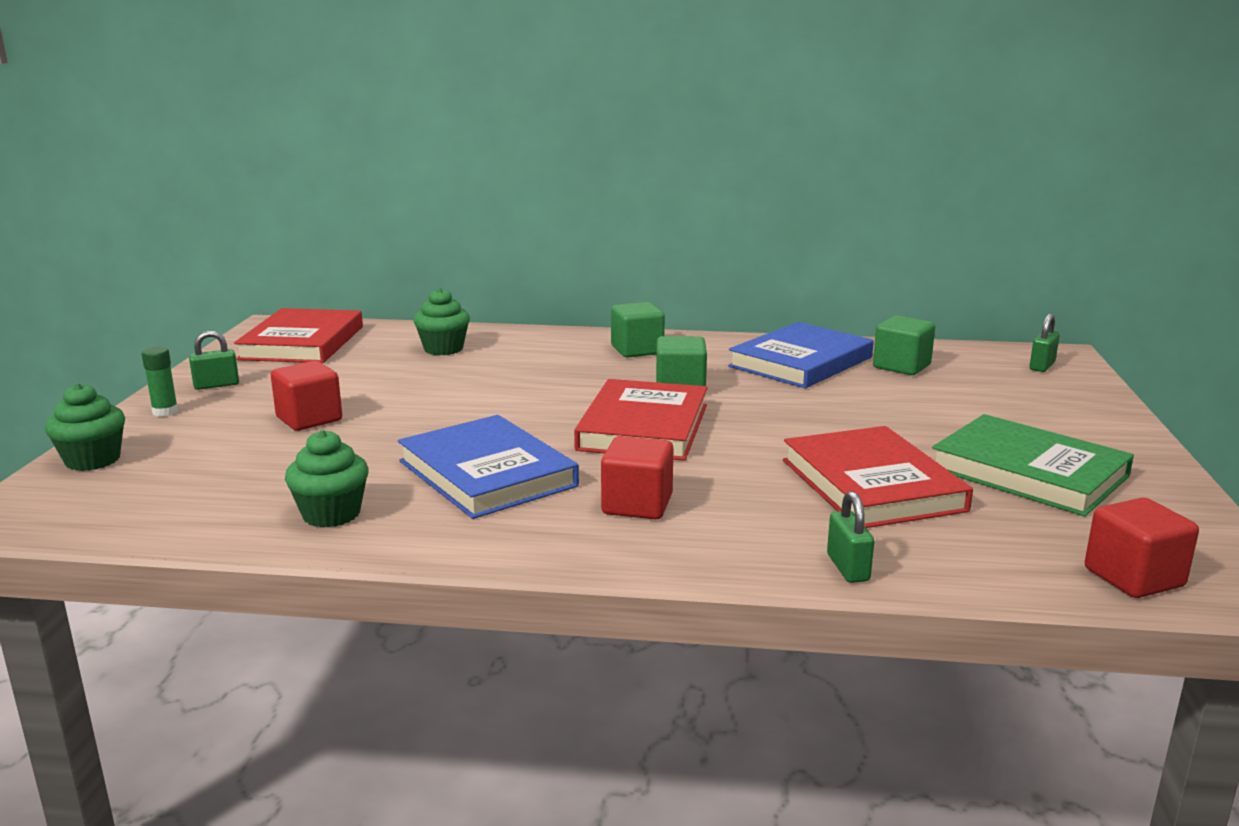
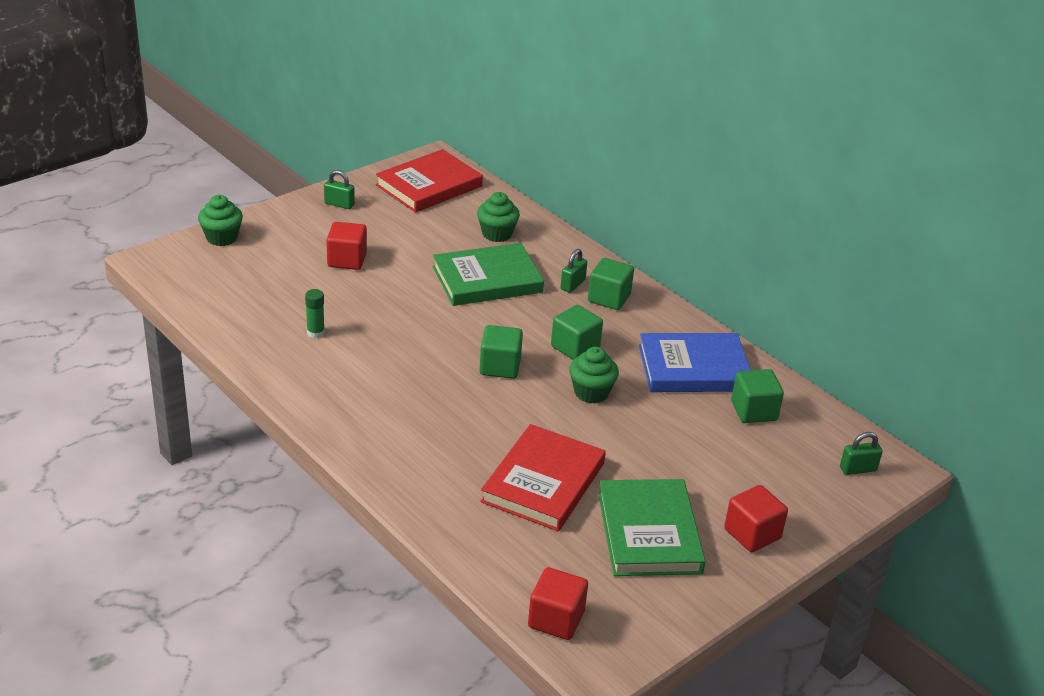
camera: 40 degrees right, 15 degrees up
(165, 412) = (291, 215): green glue stick -> green glue stick (315, 333)
(331, 514) = (270, 338): green cupcake -> green cupcake (591, 392)
(487, 473) = (371, 353): blue book -> none
(499, 378) = (487, 279): none -> green book
(637, 505) = (406, 418): red cube -> red cube (752, 534)
(643, 427) = (500, 367): red book -> green cube
(847, 568) = (433, 518): green padlock -> green padlock (572, 285)

